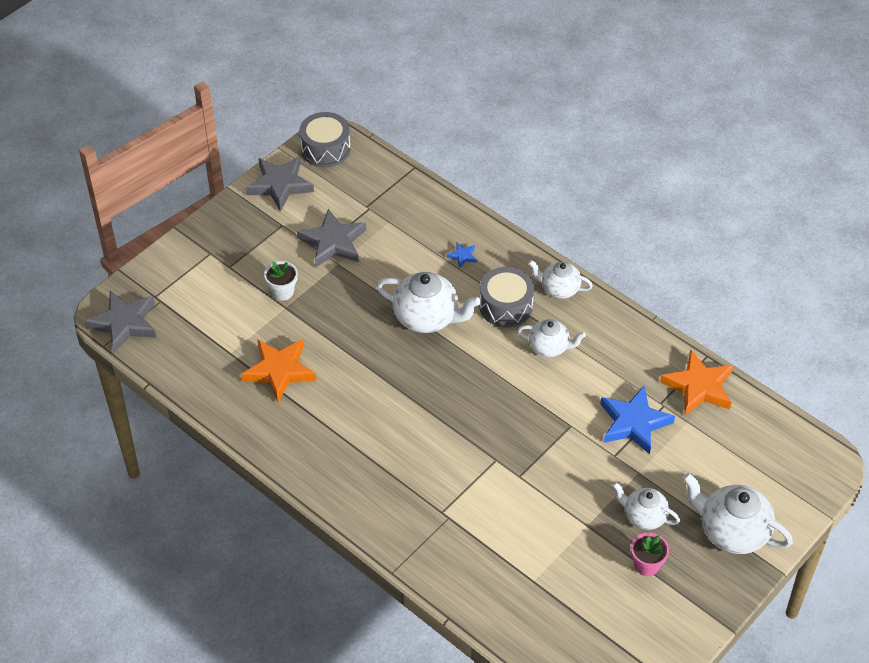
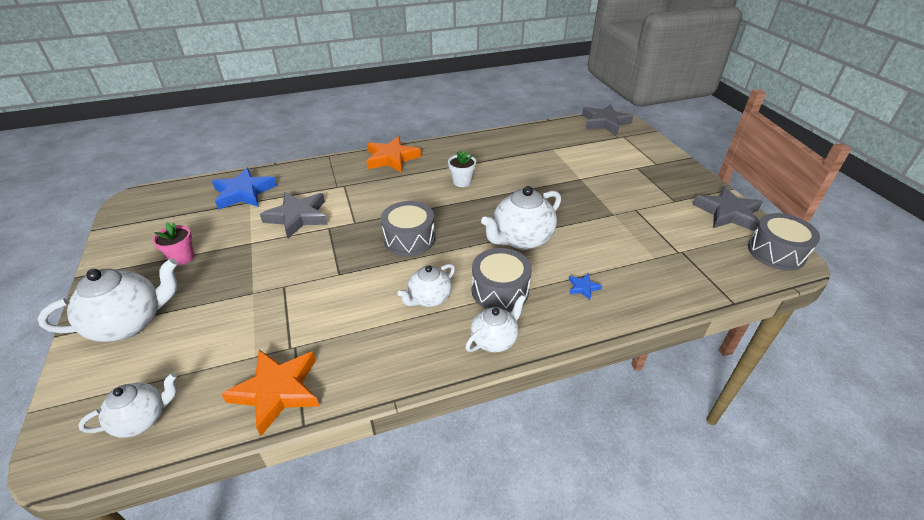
camera: 120 degrees right, 10 degrees down
(279, 371) = (521, 161): orange star -> orange star (391, 158)
(282, 292) = (597, 182): white flower pot -> white flower pot (462, 182)
(333, 242) = (641, 219): grey star -> grey star (298, 217)
(488, 400) = (409, 239): none -> grey drum
(634, 423) = (297, 315): blue star -> blue star (244, 193)
(644, 516) = (216, 276): white teapot -> white teapot (142, 419)

